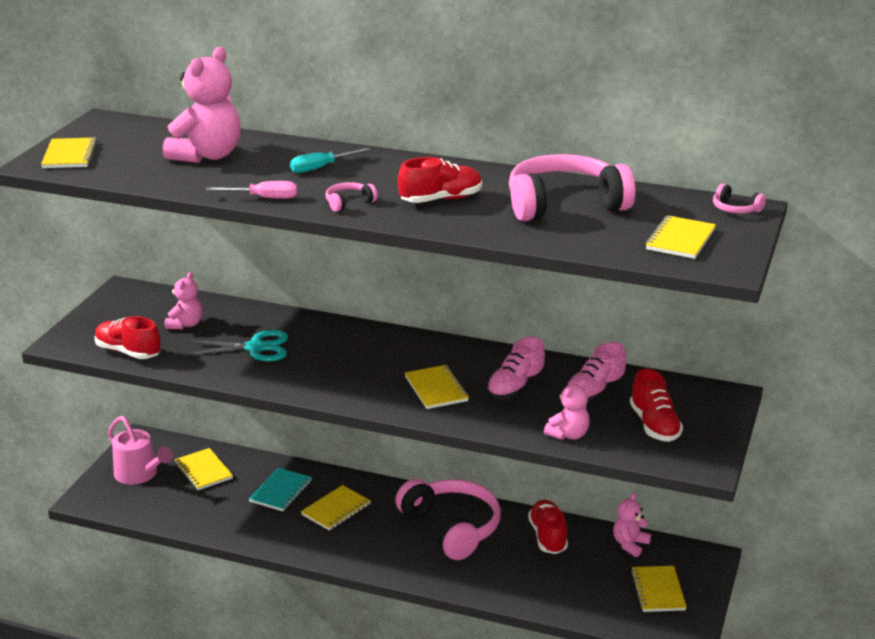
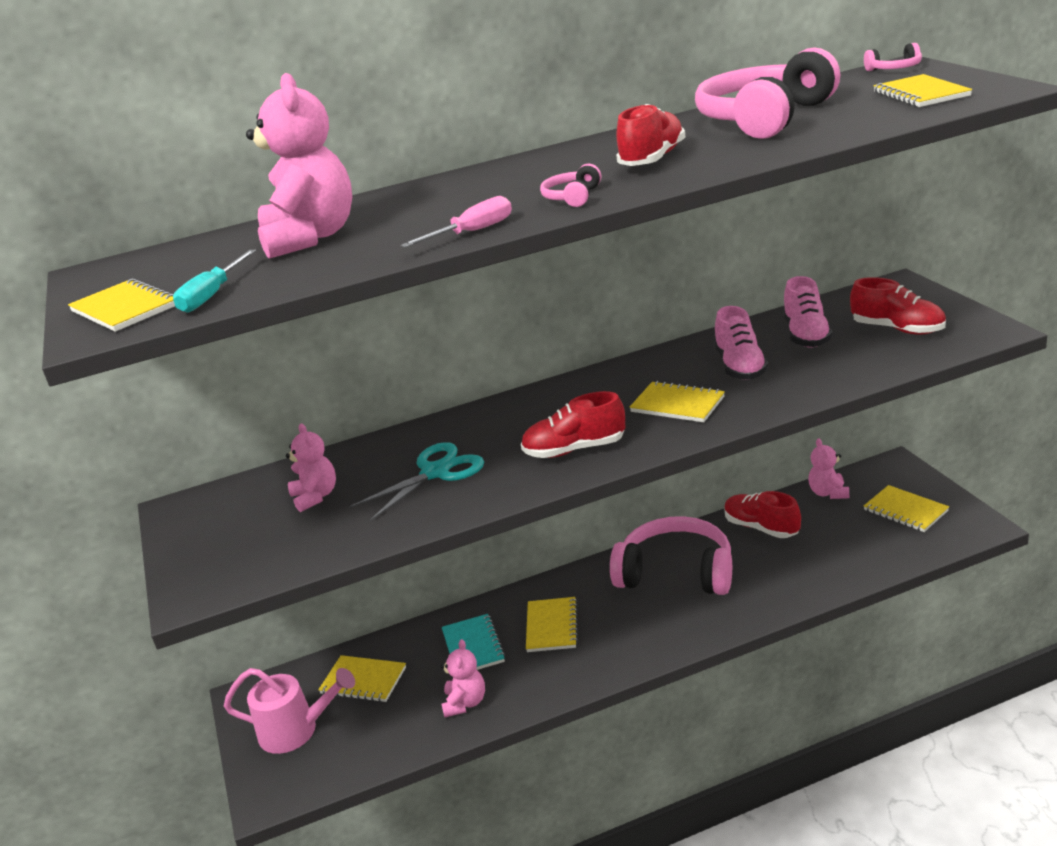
camera: 35 degrees left, 0 degrees up
(128, 352) = (295, 556): red shoe -> red shoe (574, 450)
(321, 168) = (466, 193): turquoise screwdriver -> turquoise screwdriver (212, 295)
(568, 435) = (854, 371): pink teddy bear -> pink teddy bear (465, 703)

